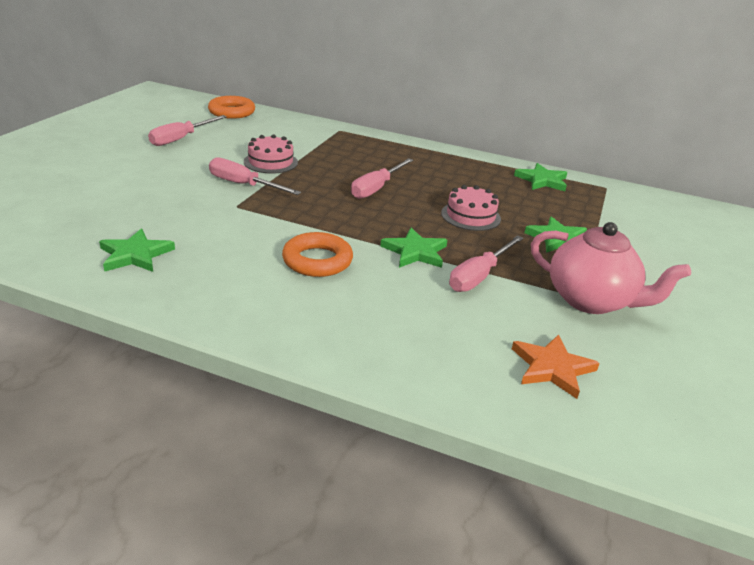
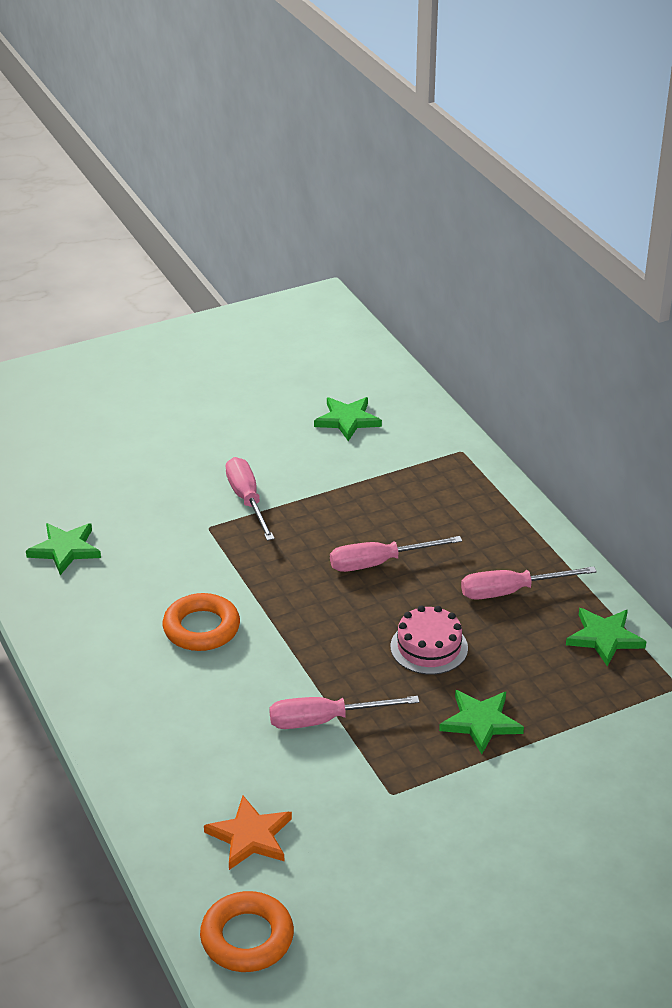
camera: 45 degrees right, 5 degrees up
(181, 139) = (262, 402): pink screwdriver -> pink screwdriver (511, 591)
(232, 112) = (369, 372): orange ring -> orange ring (247, 938)
(270, 162) = (314, 476): pink cake -> none
(415, 252) = (303, 663): green star -> green star (347, 420)
(591, 300) = (394, 803): pink teapot -> none

